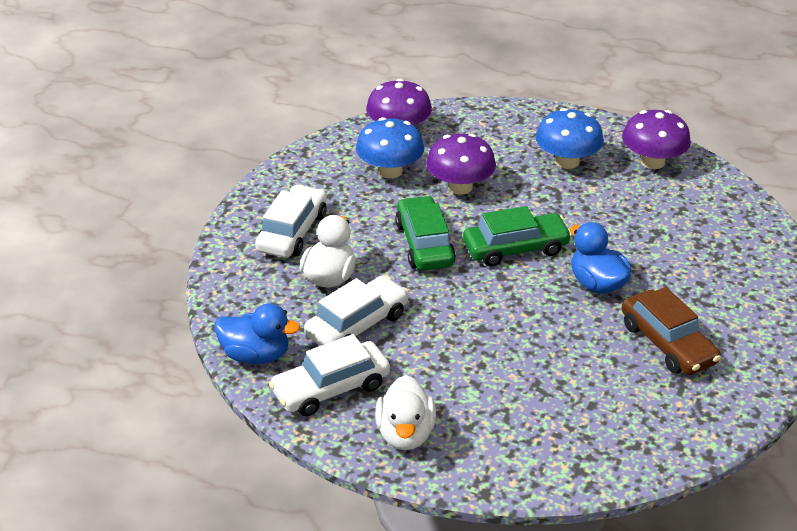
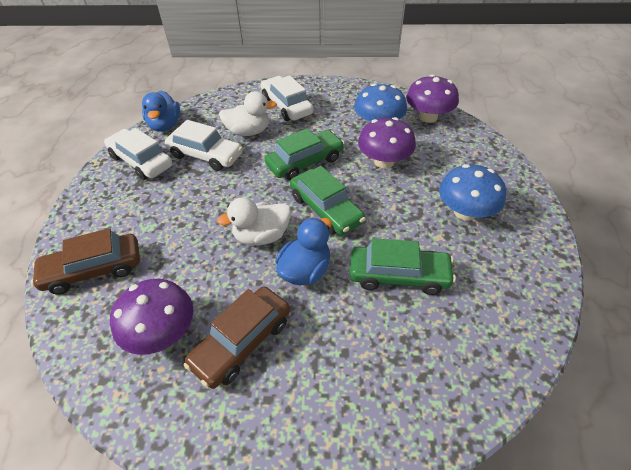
camera: 70 degrees right, 10 degrees up
(292, 232) = (286, 106): white car -> white car turned 120 degrees counterclockwise
(405, 434) = (102, 205): white duck -> white duck (261, 236)
(524, 447) = (93, 270): none -> brown car
(628, 227) = (399, 275): none -> green car
(652, 162) = (515, 272): purple mushroom -> purple mushroom (162, 332)

